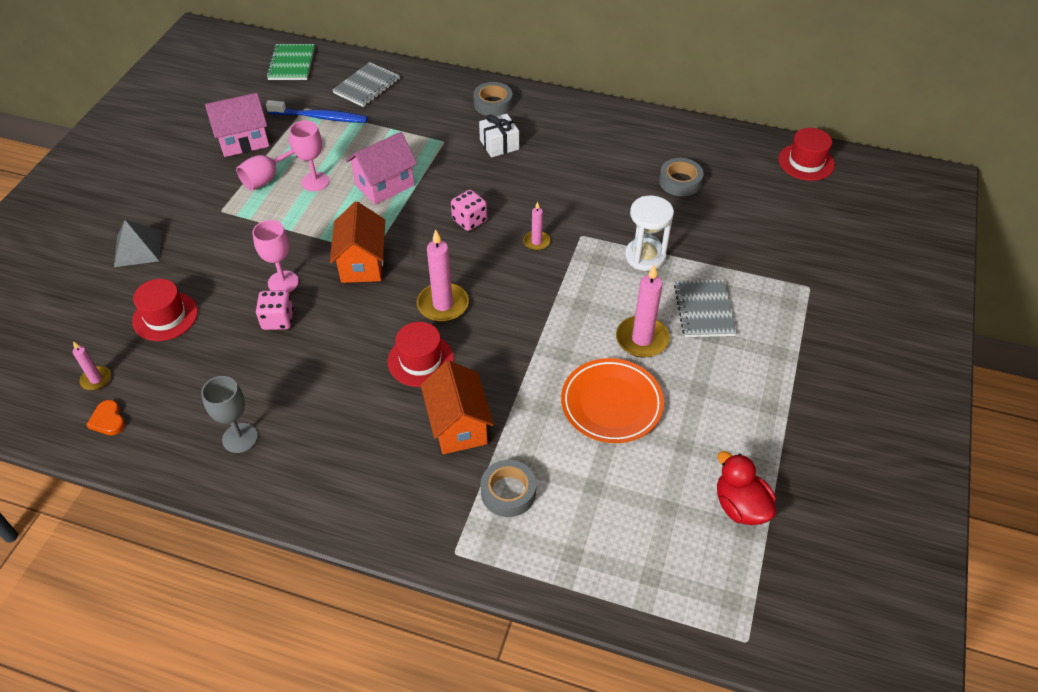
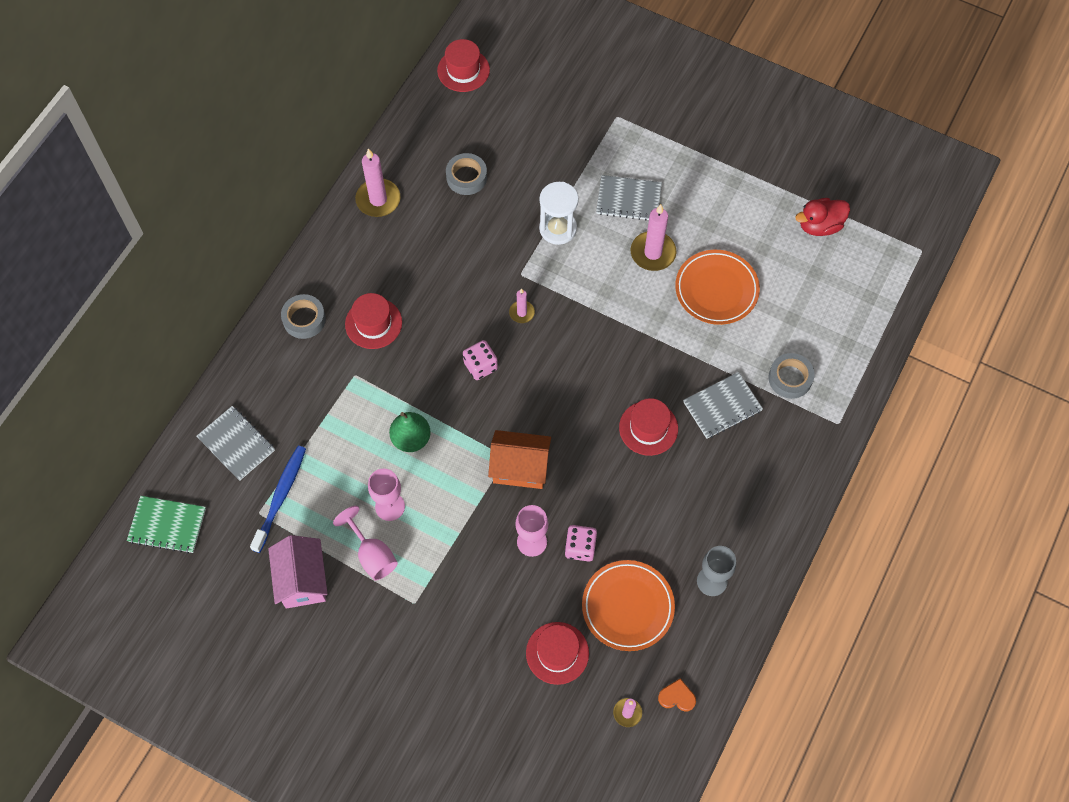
camera: 80 degrees left, 15 degrees up
(108, 420) = (677, 697): orange heart -> orange heart turned 150 degrees counterclockwise
(138, 248) = (455, 687): grey pyramid -> none
(212, 366) = (627, 607): none -> orange plate
(384, 185) = (411, 439): pink house -> green pear
(443, 305) = (586, 402): pink candle -> pink candle (378, 200)
(458, 425) = (722, 406): orange house -> grey notebook
(499, 144) = (373, 323): white gift -> red hat

